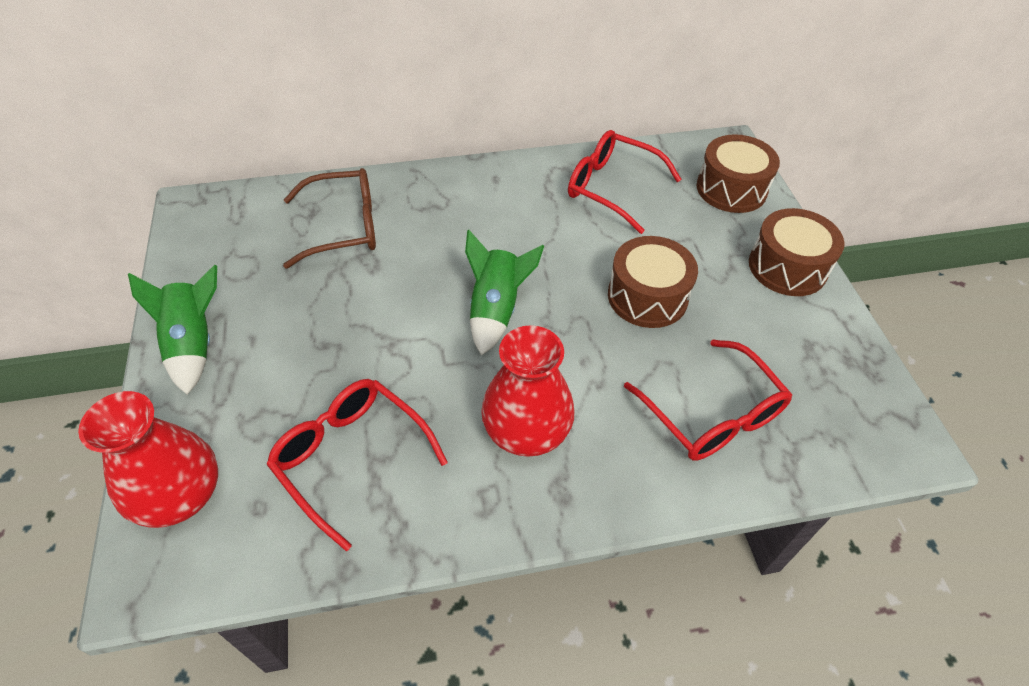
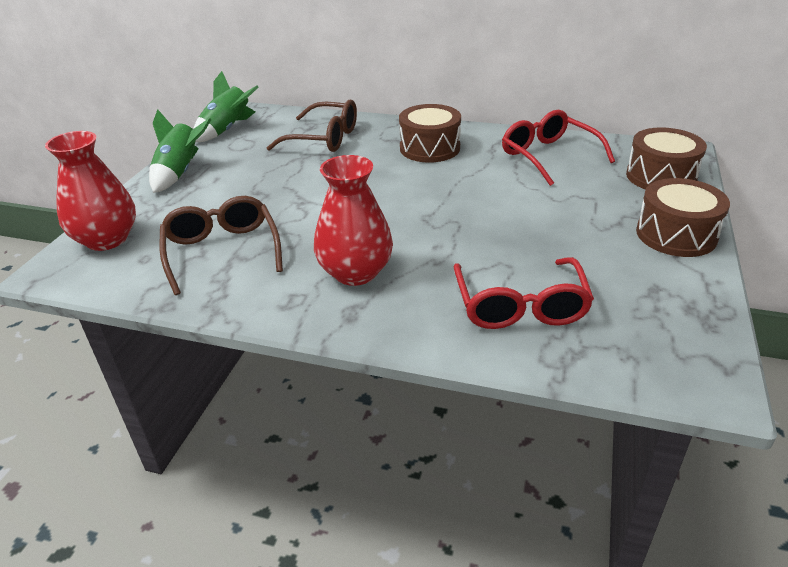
camera: 30 degrees right, 15 degrees down
(351, 457) = (222, 251): red glasses -> brown glasses
(496, 310) = (393, 202): green rocket -> green rocket (228, 130)
(647, 296) = (524, 223): brown drum -> brown drum (429, 148)

